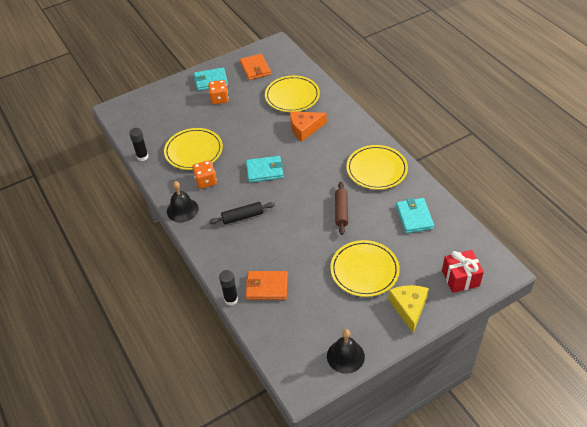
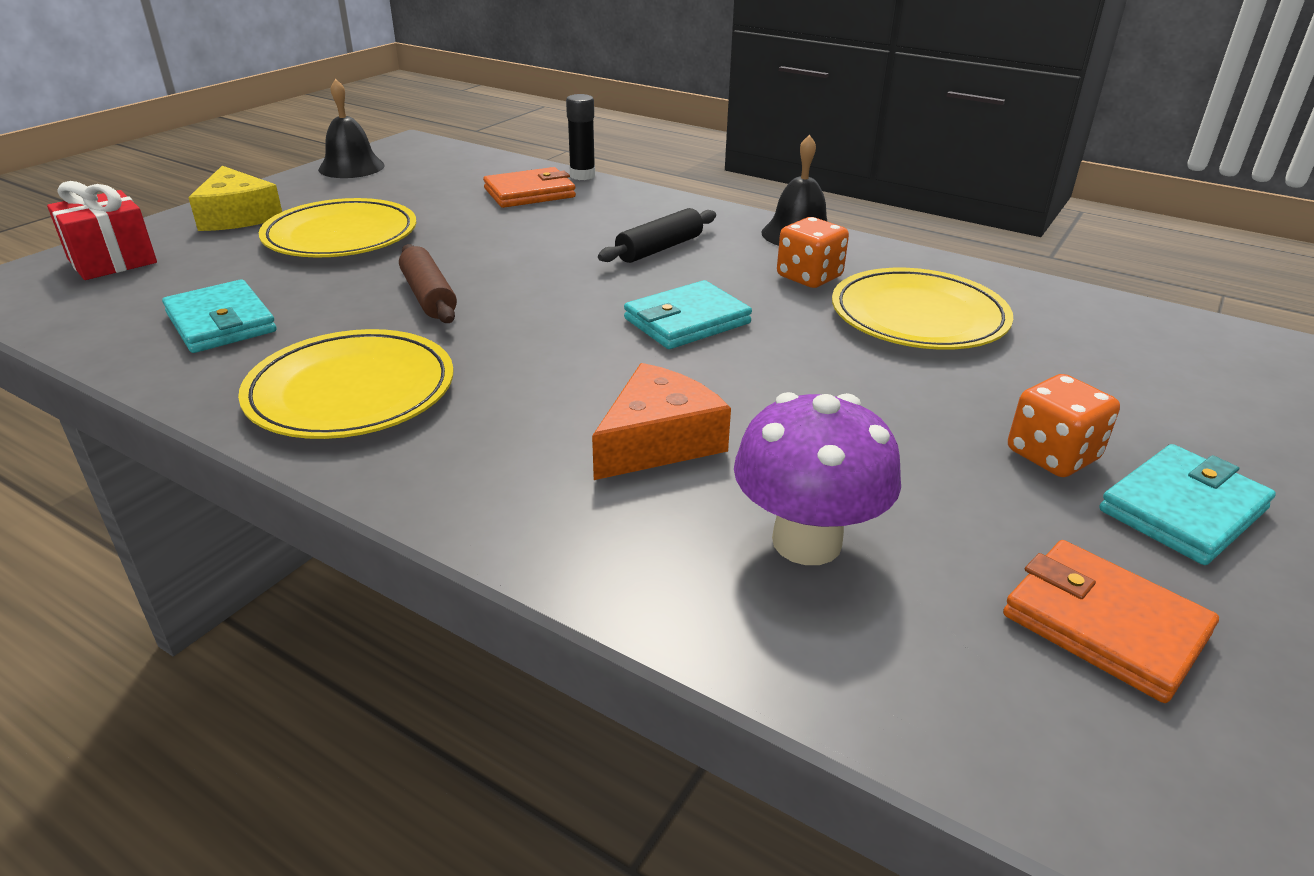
camera: 150 degrees right, 15 degrees down
(142, 157) = (1018, 282): black glue stick -> none
(292, 96) = (806, 541): yellow plate -> purple mushroom

